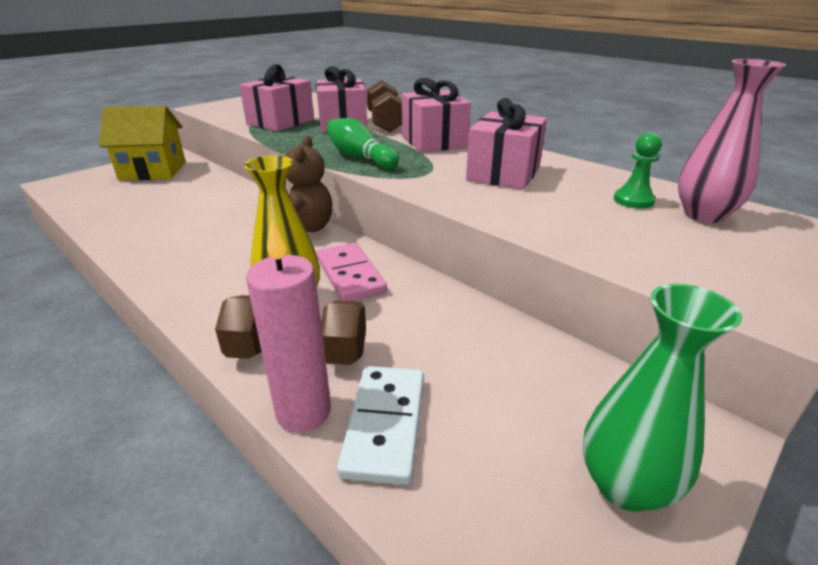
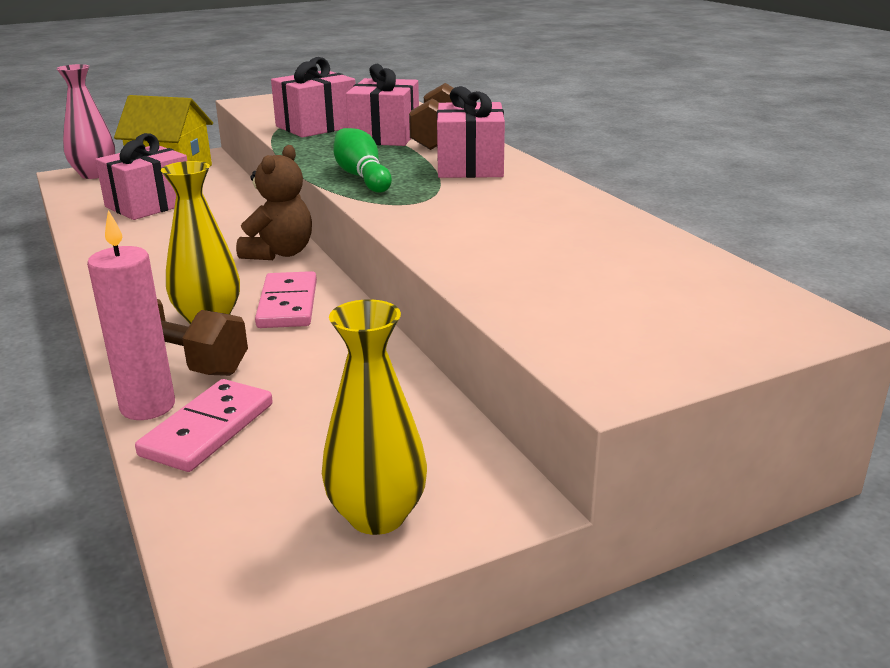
camera: 20 degrees right, 5 degrees down
(384, 425) = (207, 429): white domino -> pink domino
(503, 173) = (507, 211): pink gift -> pink gift (149, 205)
(625, 485) = (377, 515): green vase -> yellow vase
(633, 200) = (625, 259): green pawn -> none
(704, 215) = (690, 285): pink vase -> pink vase (94, 174)

